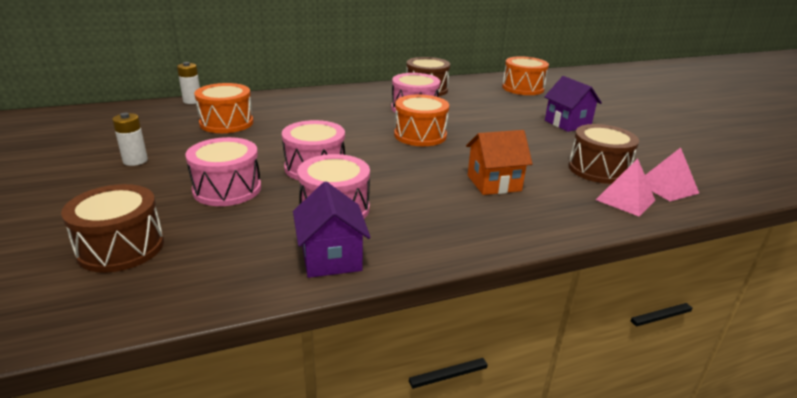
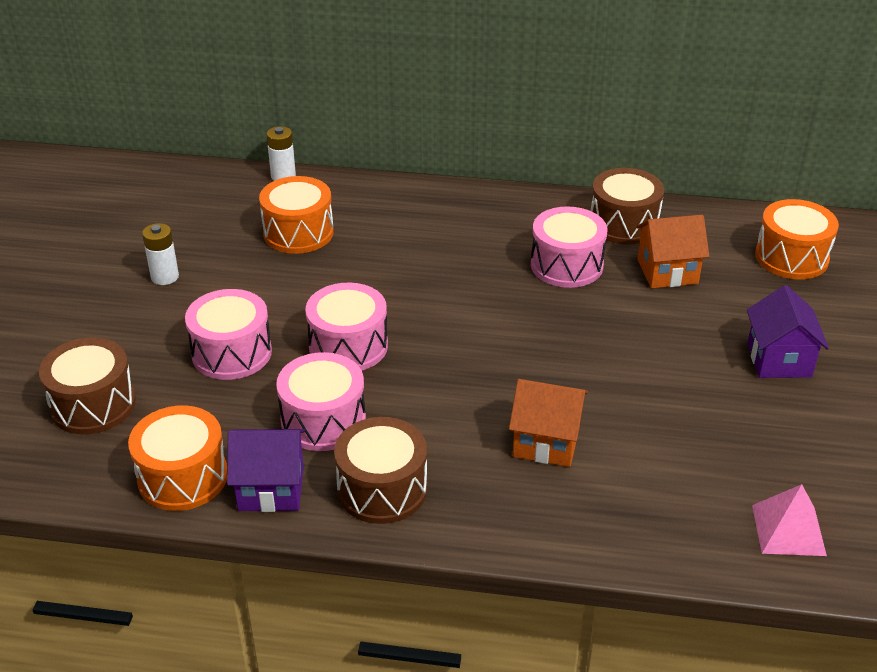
camera: 30 degrees right, 10 degrees up
(331, 258) = (271, 488): purple house -> purple house turned 75 degrees clockwise
(420, 135) = (527, 323): orange drum -> orange drum (183, 477)
(471, 102) = (667, 271): none -> orange house
(598, 169) = (721, 465): brown drum -> brown drum (382, 489)
(625, 200) = (698, 529): pink pyramid -> none

